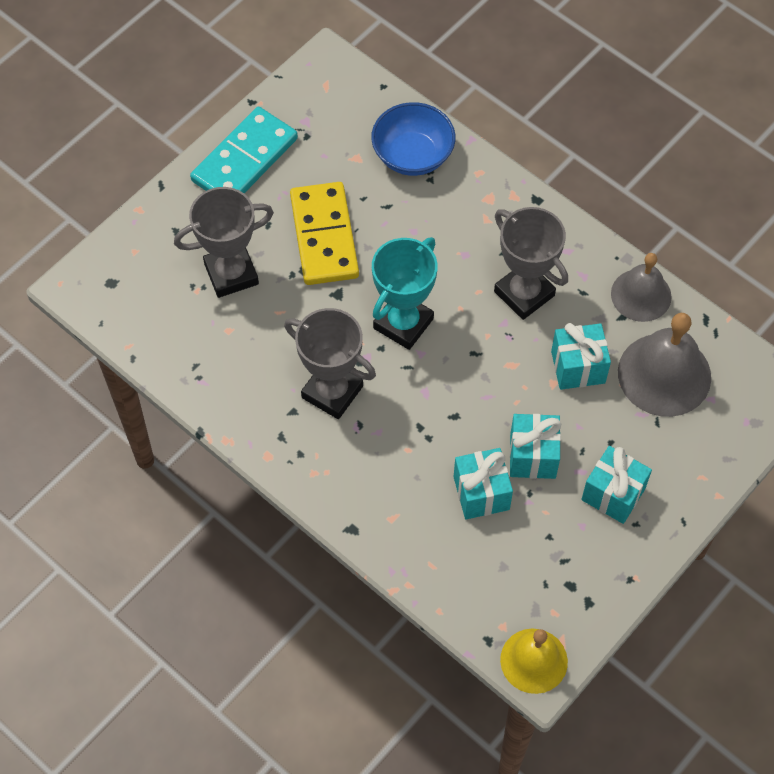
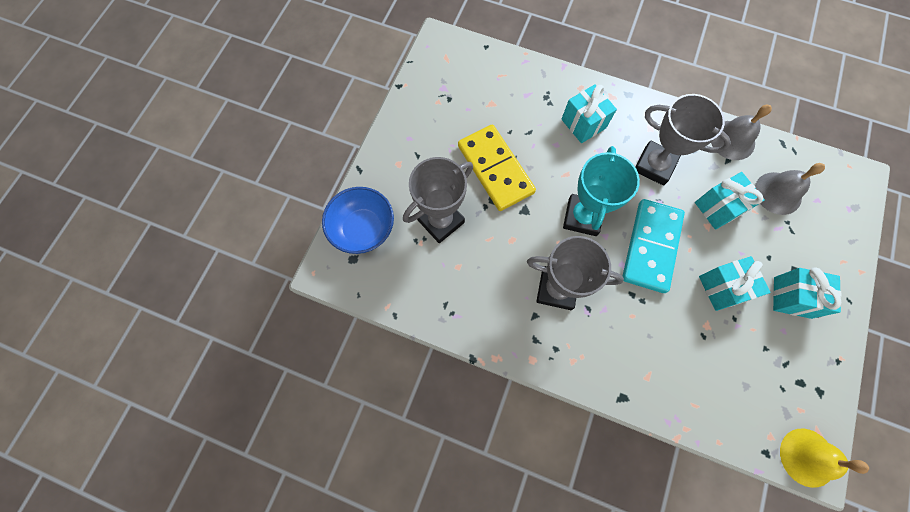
camera: 20 degrees left, 10 degrees up
(244, 159) = (412, 130): turquoise domino -> turquoise domino (651, 246)
(413, 155) = (530, 89): blue bowl -> blue bowl (363, 229)
(481, 493) = (701, 331): turquoise gift -> turquoise gift (583, 124)
(664, 374) = (778, 193): grey bell -> grey bell, size x0.66

